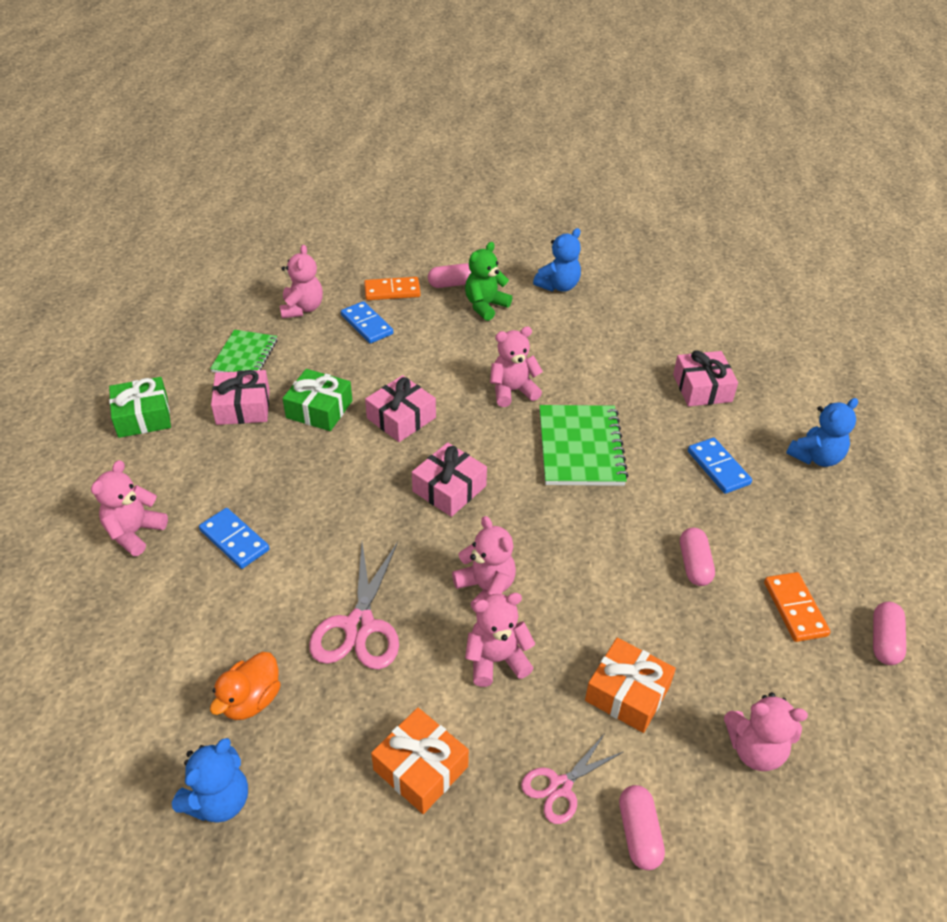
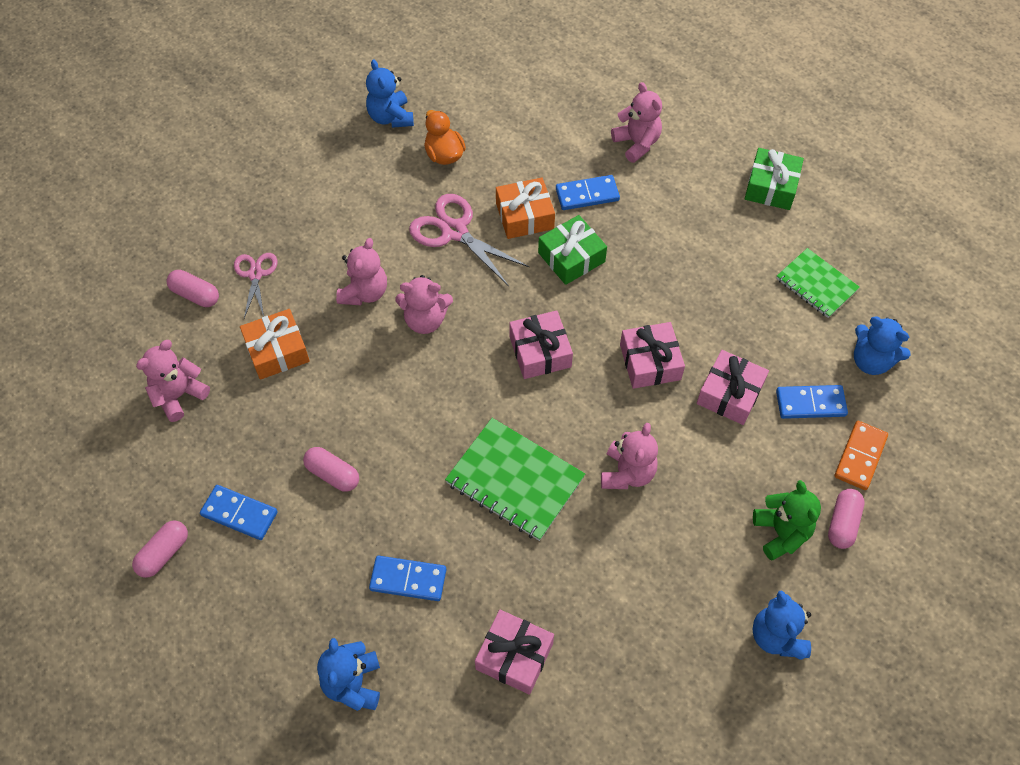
camera: 125 degrees right, 15 degrees up
(243, 407) = (741, 256): pink gift -> pink gift (730, 394)
(302, 308) = (871, 361): pink teddy bear -> blue teddy bear
(319, 409) = (702, 307): green gift -> green gift (571, 257)
(420, 768) = (328, 213): orange gift -> orange gift (524, 216)
(795, 609) = (239, 514): orange domino -> blue domino
(884, 641) = (164, 553): pink capsule -> pink capsule turned 75 degrees clockwise

